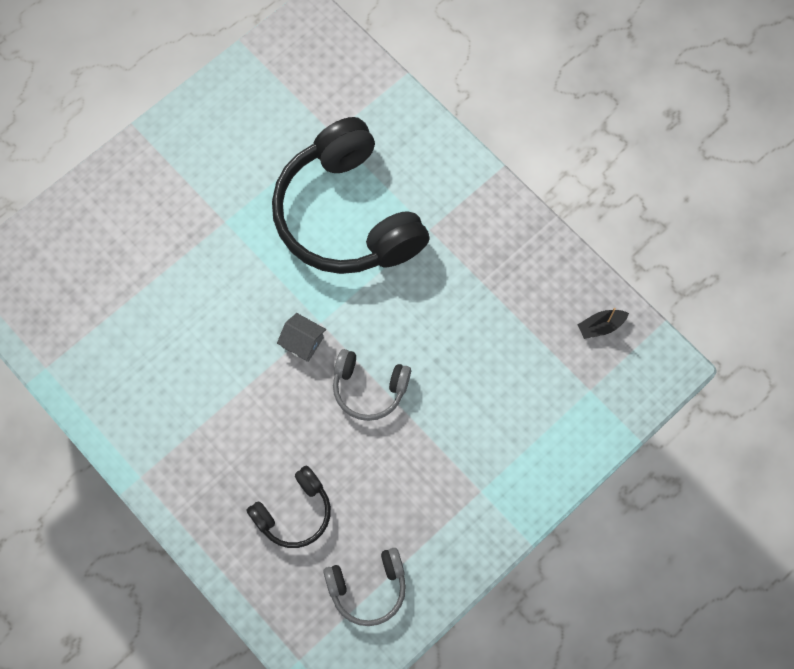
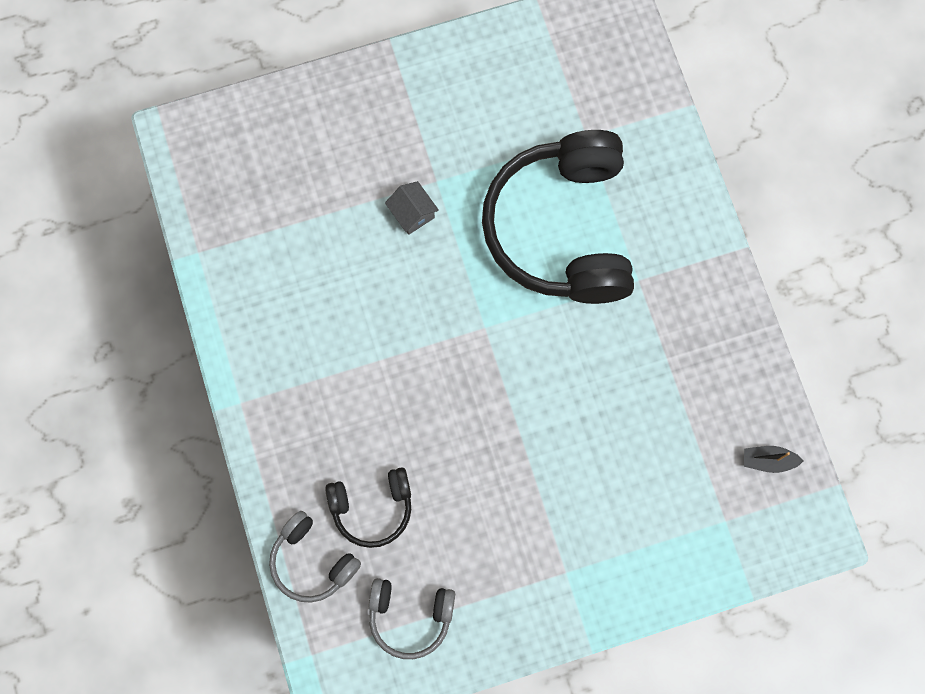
camera: 25 degrees right, 5 degrees up
(303, 342) = (458, 340): grey house -> grey house (412, 213)
(369, 388) = (502, 416): grey headphones -> grey headphones (312, 561)

